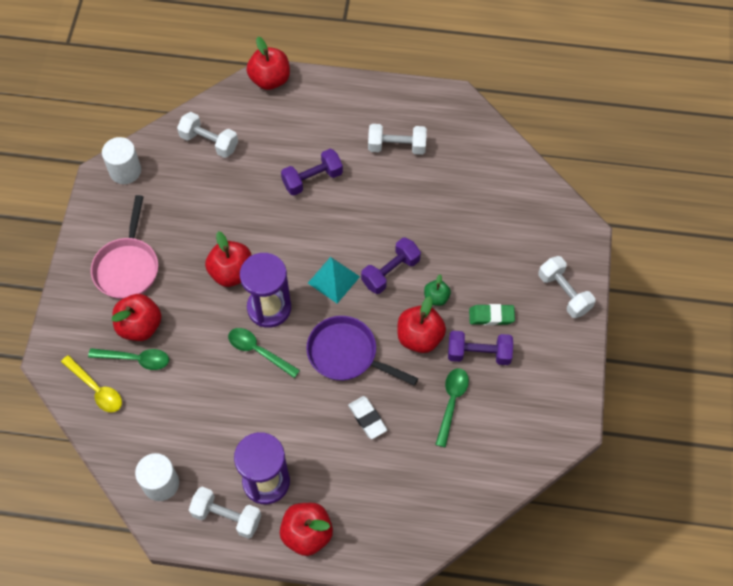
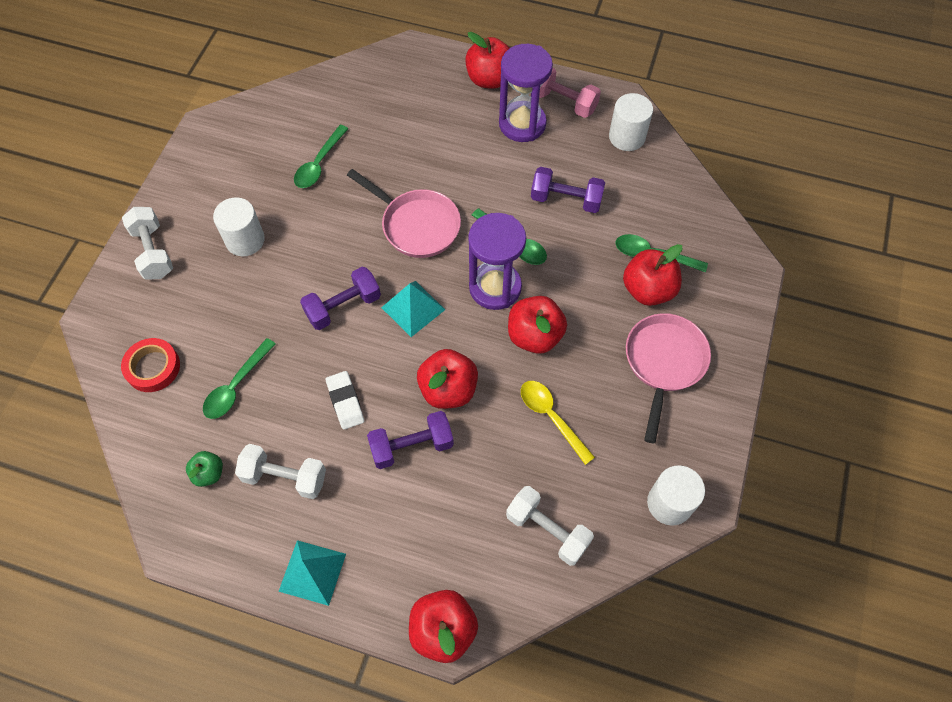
camera: 170 degrees left, 0 degrees up
(96, 389) = (696, 231): yellow spoon -> yellow spoon (551, 417)
(227, 516) = (563, 102): white dumbbell -> pink dumbbell
(347, 354) = (416, 225): purple pan -> pink pan
(361, 96) = (312, 572): none -> turquoise pyramid
(367, 418) = (410, 162): white eraser -> white eraser (345, 402)
(419, 337) = (332, 230): red apple -> red apple (448, 390)
(436, 298) = (299, 269): green apple -> green apple (209, 473)
(453, 200) = (236, 386): none -> green spoon
(478, 354) = (274, 204): purple dumbbell -> purple dumbbell (566, 199)
(491, 316) = (245, 240): green eraser -> white cylinder
(521, 203) = (153, 367): none -> red tape

